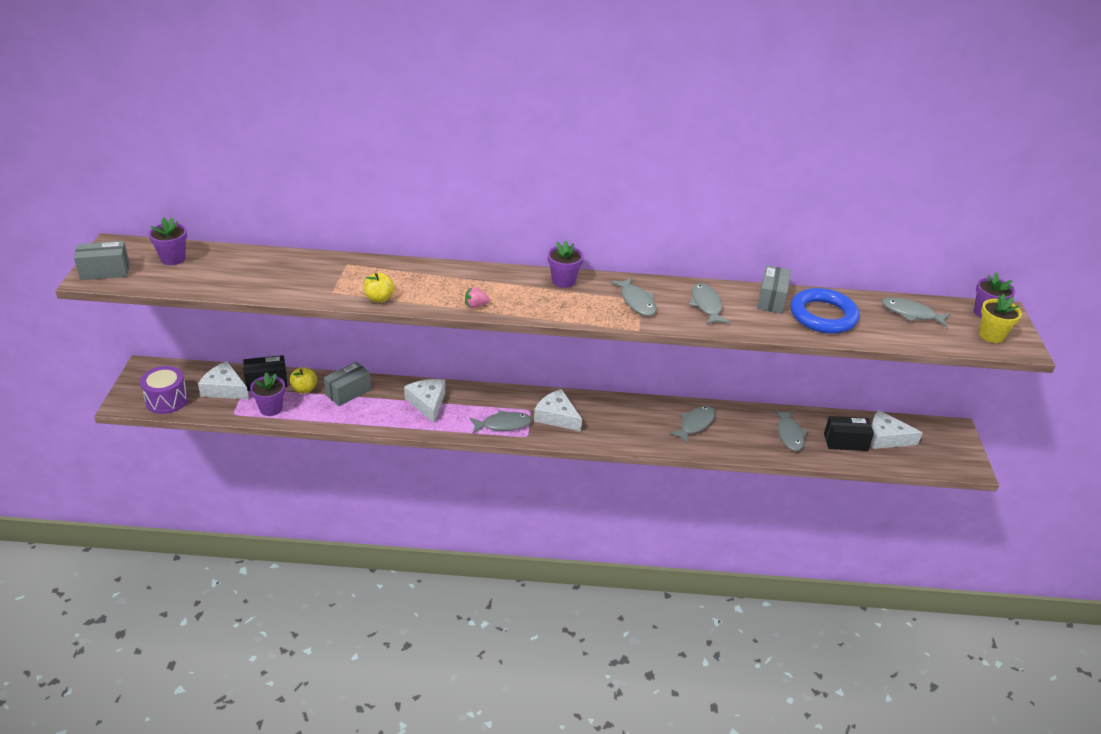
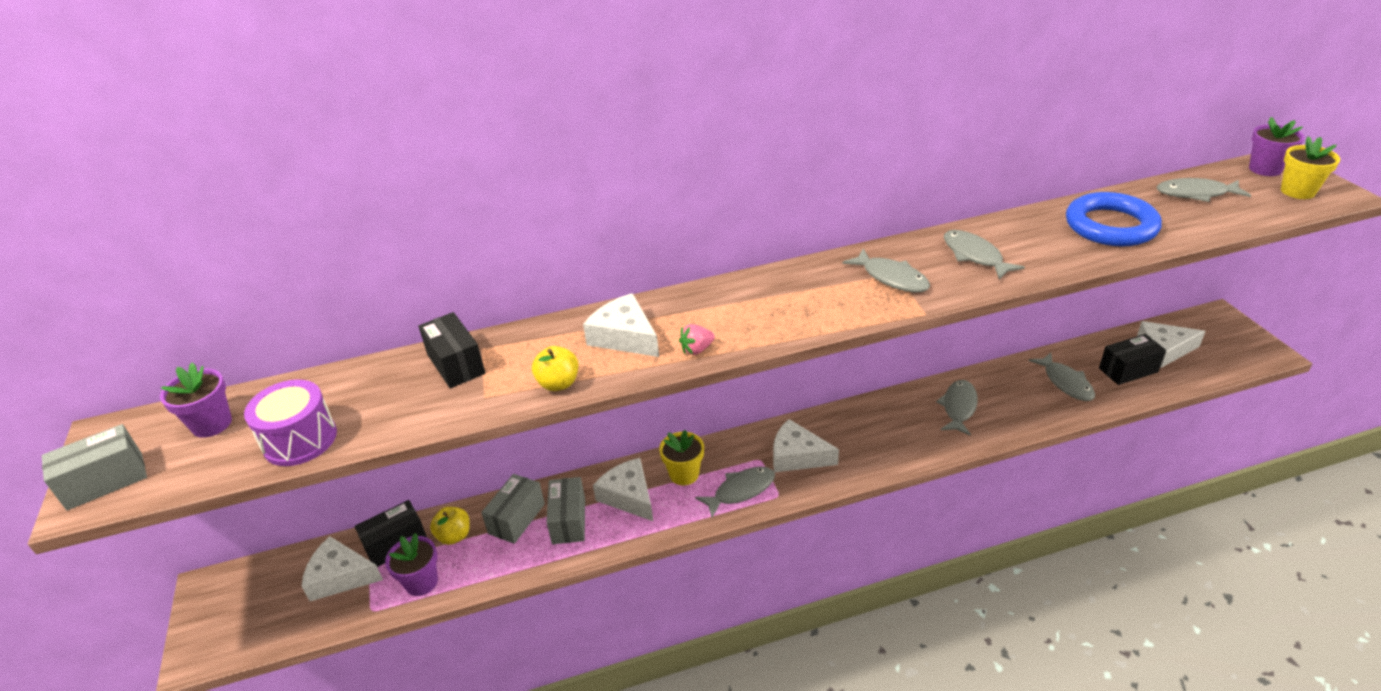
camera: 15 degrees left, 0 degrees up
(167, 400) = (261, 626): purple drum -> purple drum (300, 440)
(326, 268) = (456, 364): none -> black box
(437, 284) = (624, 337): none -> white cheese
(472, 402) = (684, 474): none -> yellow flower pot
(563, 281) = (782, 280): purple flower pot -> none
(771, 299) = (1038, 225): grey box -> grey box (568, 521)

